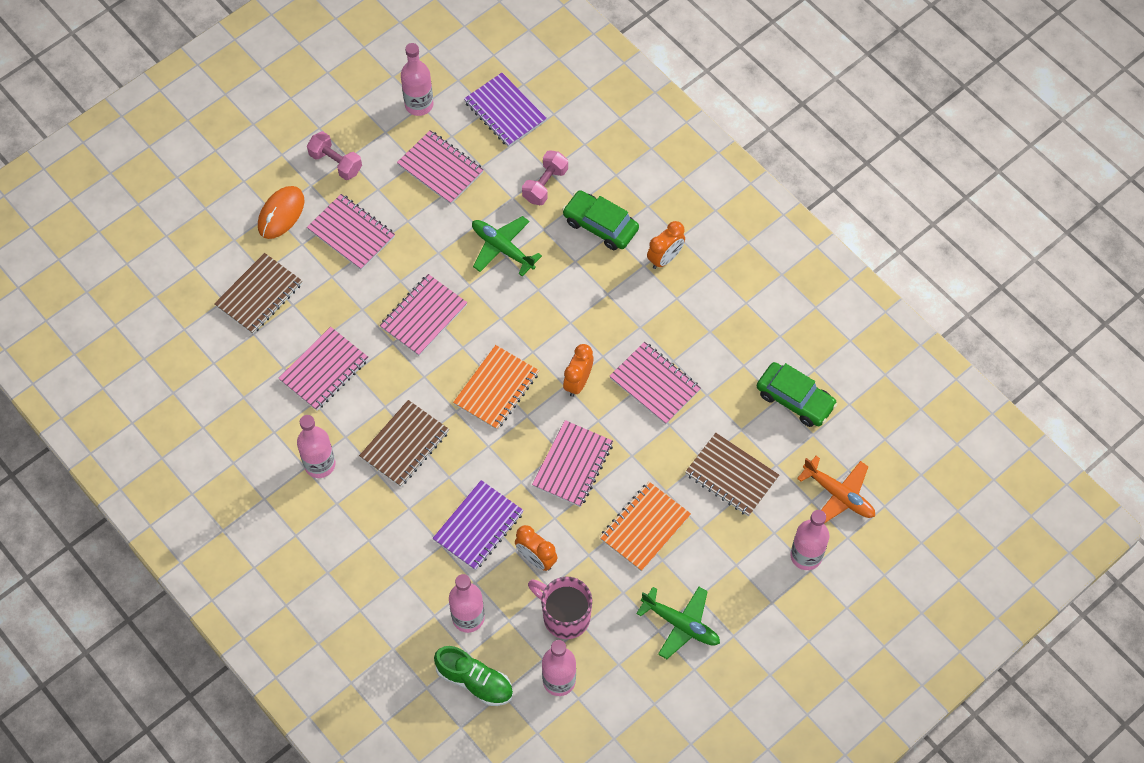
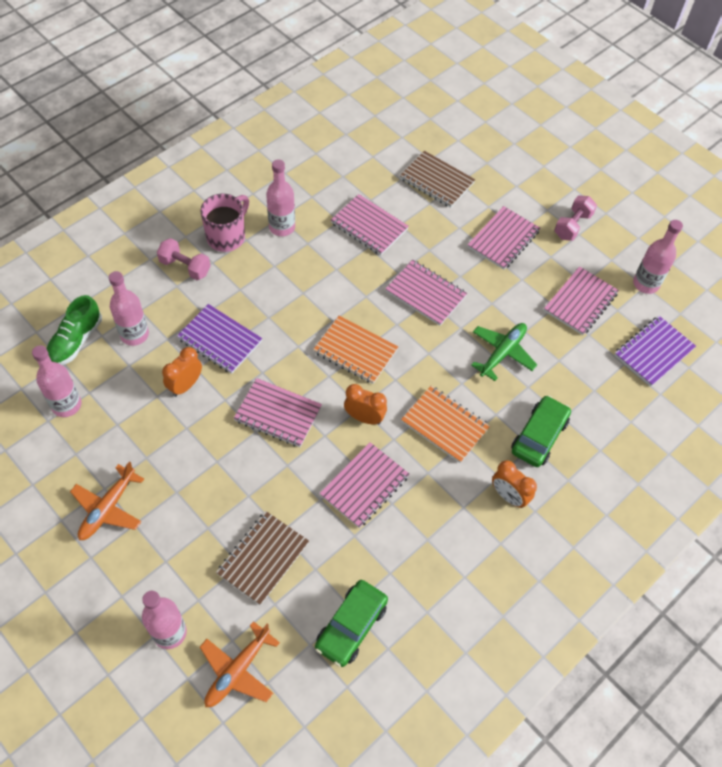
camera: 85 degrees right, 5 degrees down
(281, 214) = (515, 191): orange mouse -> none
(404, 444) = (299, 284): brown notebook -> none
(545, 185) = (577, 387): pink dumbbell -> pink dumbbell (185, 267)
(564, 615) = (128, 408): pink mug -> pink mug (227, 236)
(645, 527) = (211, 476): orange notebook -> orange notebook (445, 425)
(681, 624) = (108, 508): green plane -> orange plane

